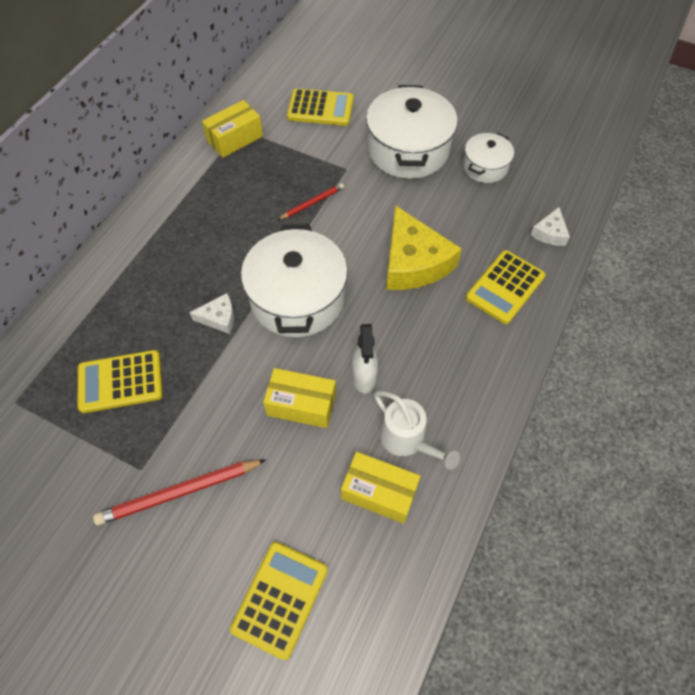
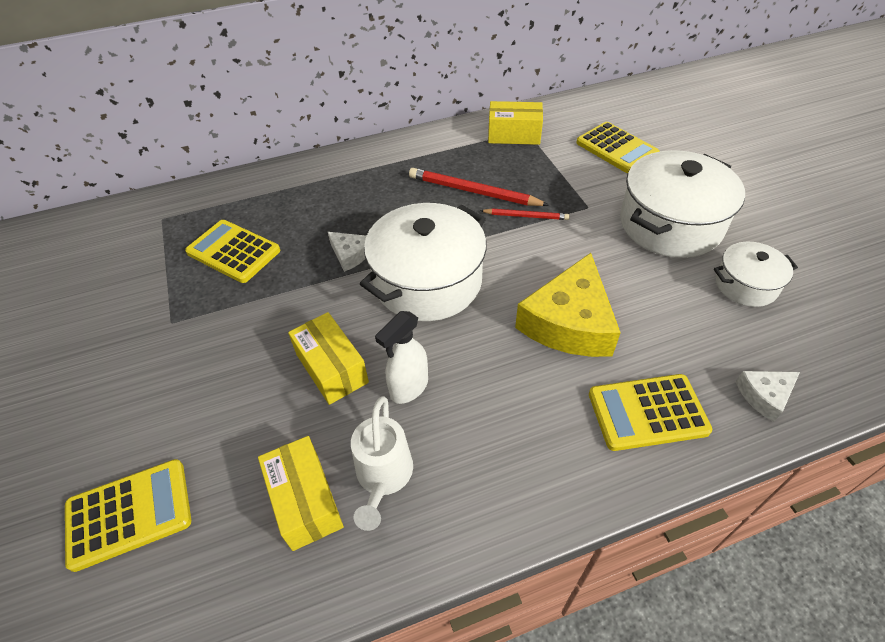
camera: 45 degrees right, 10 degrees down
(180, 492) = (172, 361): red pencil -> red pencil (474, 191)

